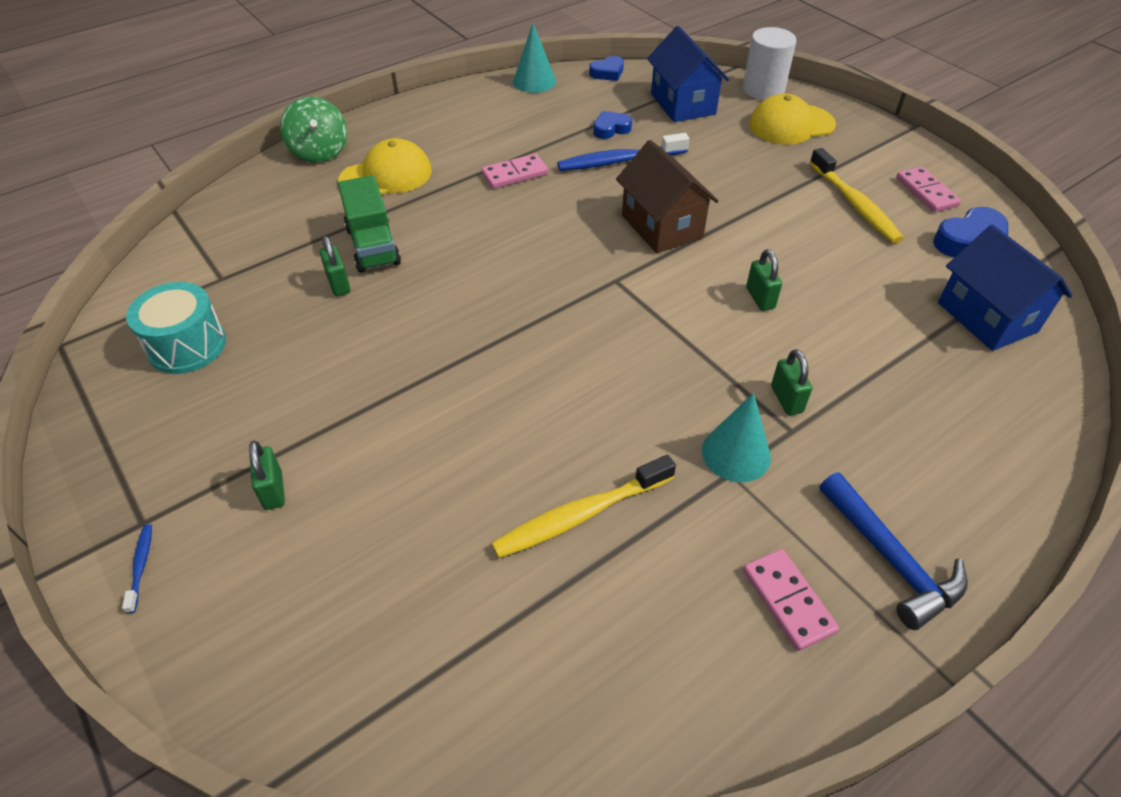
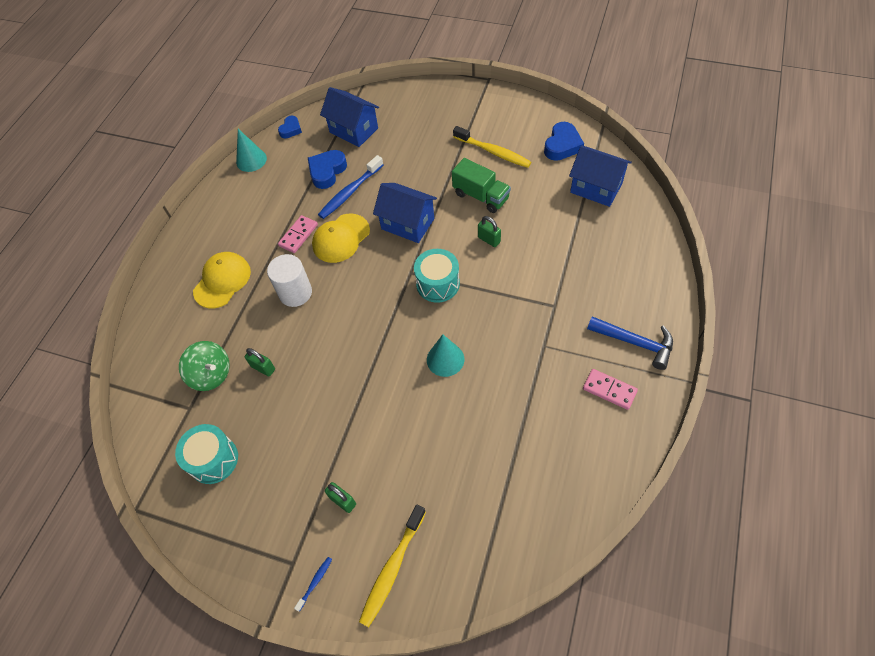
camera: 30 degrees left, 10 degrees up
(141, 566) = (315, 582): blue toothbrush -> blue toothbrush turned 75 degrees clockwise
(319, 152) = (162, 288): green spinning top -> green spinning top (211, 374)
(373, 246) = (259, 332): green truck -> green truck (481, 196)
(580, 515) = (496, 411): yellow toothbrush -> yellow toothbrush (392, 568)
(611, 129) = (327, 171): blue heart -> blue heart, size x1.61
(640, 312) = (438, 284): none -> turquoise drum
(661, 226) = (407, 224): brown house -> blue house
(736, 453) = (539, 334): turquoise cone -> turquoise cone (445, 359)
(763, 90) = (391, 95): white cylinder -> white cylinder (295, 293)
(786, 399) = (541, 290): green padlock -> none
(791, 125) = (424, 114): yellow cap -> yellow cap (341, 238)
(926, 192) = (522, 124): pink domino -> none

